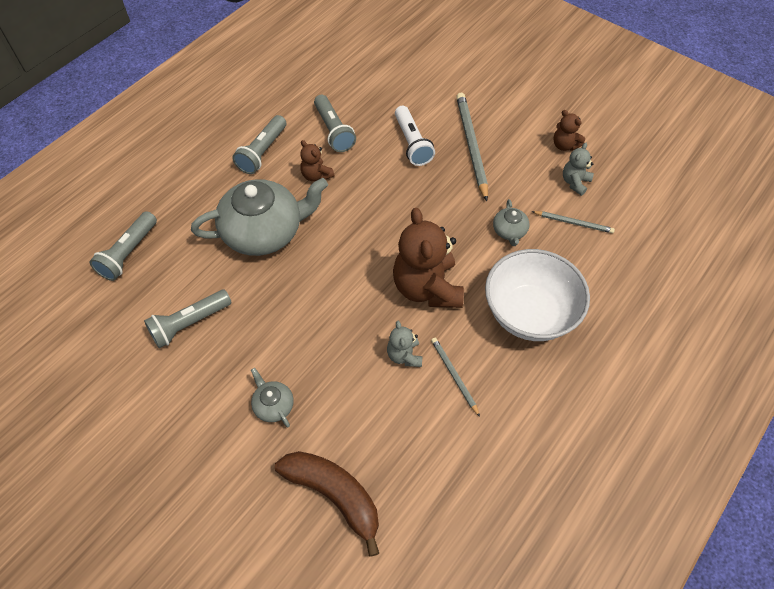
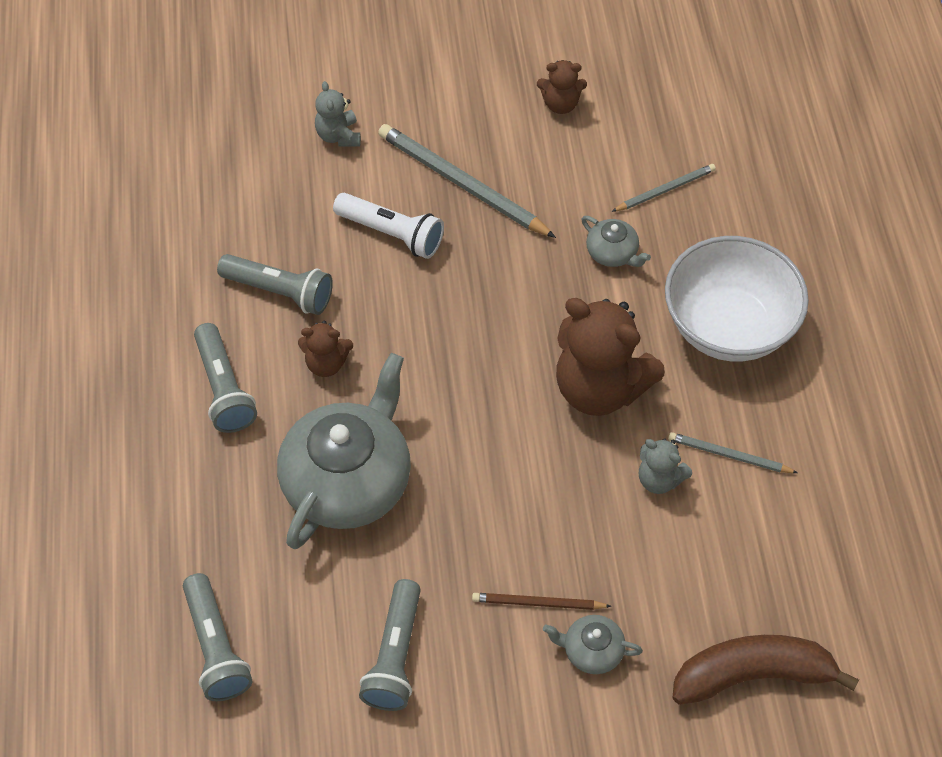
camera: 45 degrees left, 0 degrees up
(277, 359) = (538, 603): none -> brown pencil
(575, 182) = (618, 141): grey teddy bear -> grey teddy bear (338, 135)

